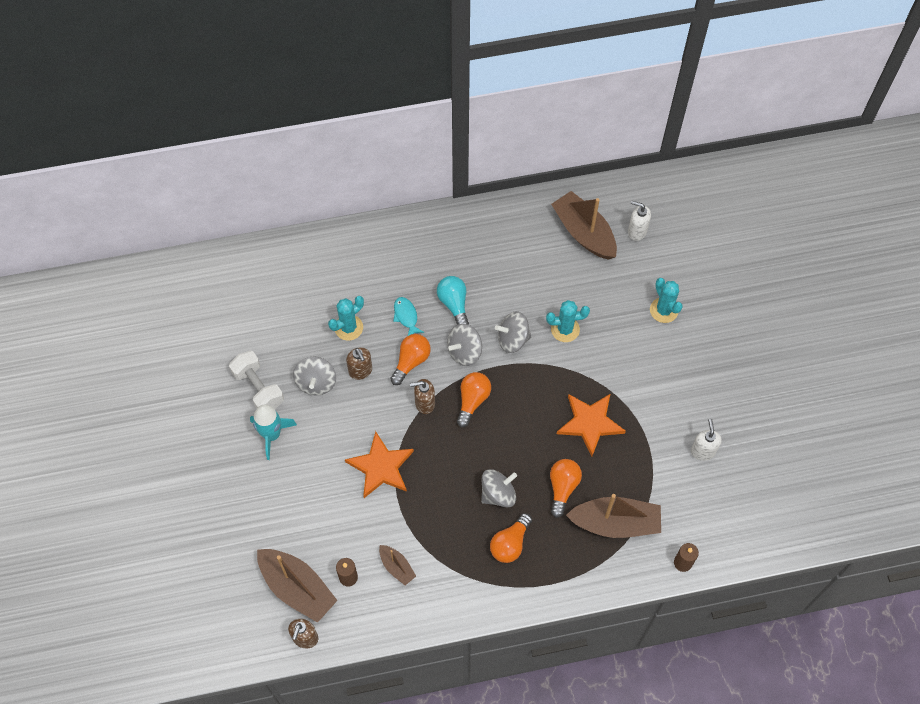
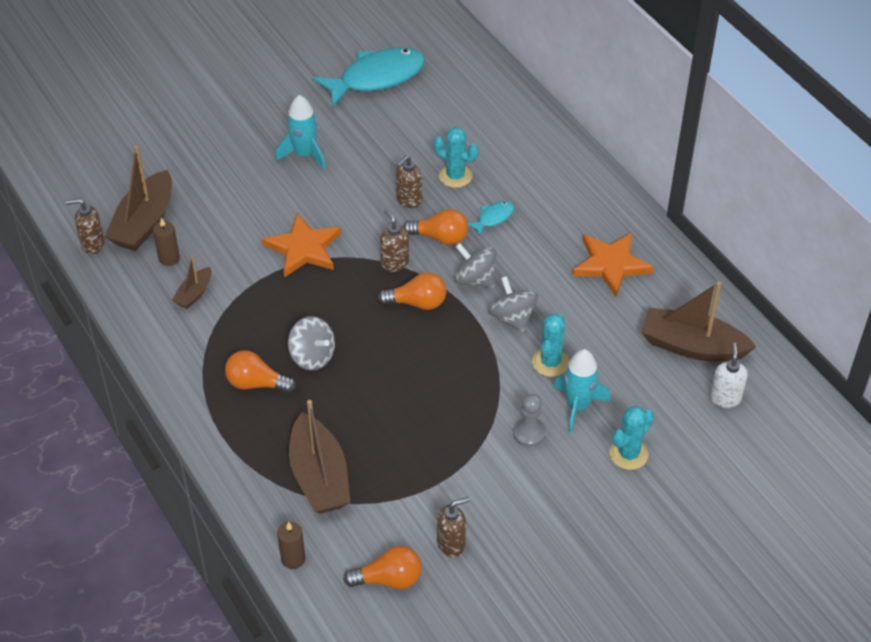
camera: 70 degrees right, 15 degrees down
(204, 349) = (376, 78): none -> turquoise fish
(258, 388) = (352, 129): white dumbbell -> none
(316, 382) = (379, 170): grey spinning top -> none
(454, 304) = (530, 253): turquoise light bulb -> none
(563, 487) = (344, 414): orange light bulb -> orange light bulb (389, 579)
(565, 329) = (550, 362): turquoise cactus -> turquoise cactus turned 45 degrees clockwise
(584, 232) = (692, 346): brown boat -> brown boat turned 105 degrees counterclockwise
(590, 423) = (438, 418): orange star -> orange star (611, 264)
(611, 326) = (578, 406): none -> turquoise rocket
(624, 367) = (529, 433): none -> grey pawn
(702, 451) = (451, 544): white soap dispenser -> brown soap dispenser

